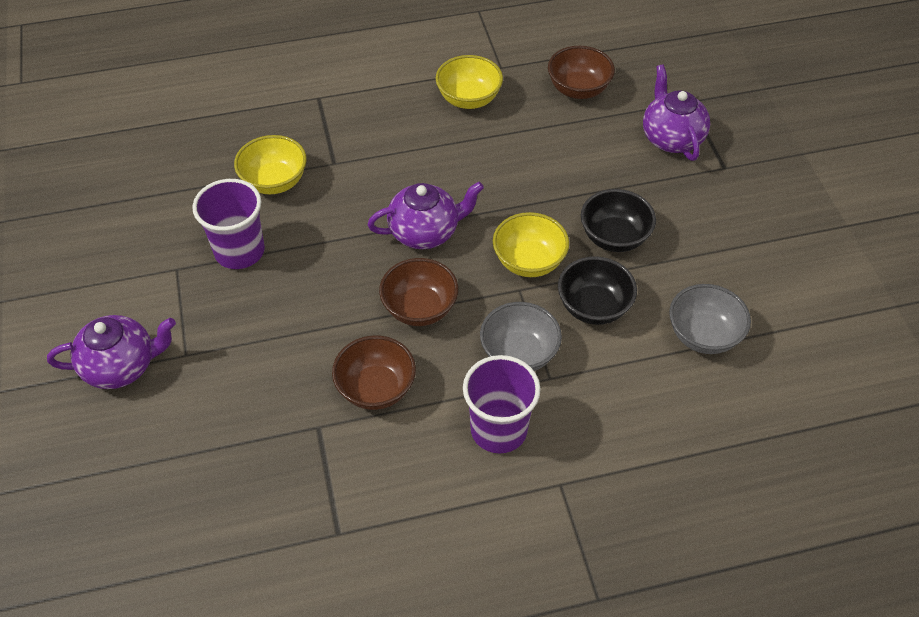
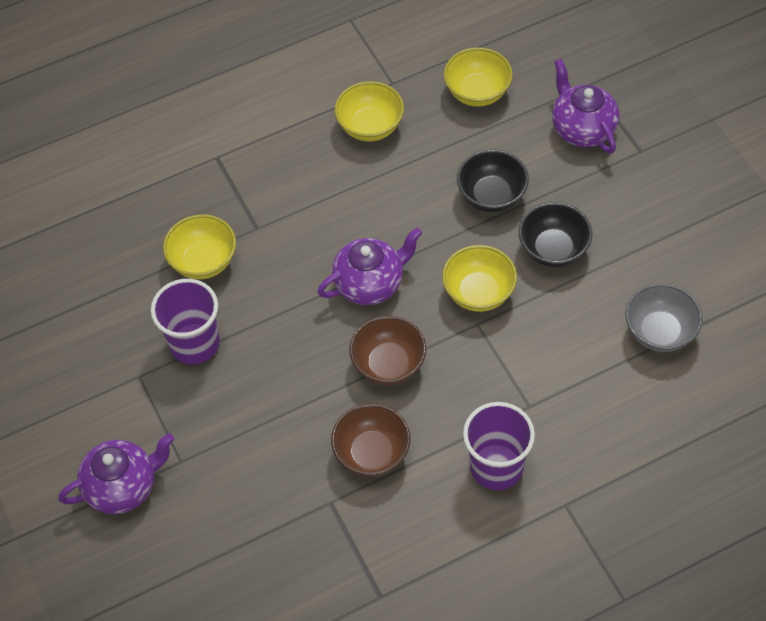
camera: 10 degrees left, 5 degrees up
(519, 354) = (494, 389): grey bowl -> none
(578, 89) = (477, 92): brown bowl -> yellow bowl
(593, 307) = (552, 326): black bowl -> black bowl (491, 196)

